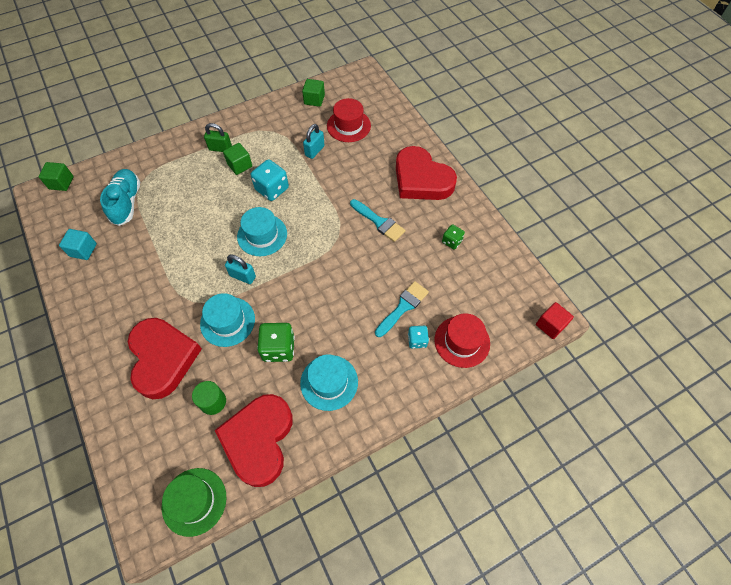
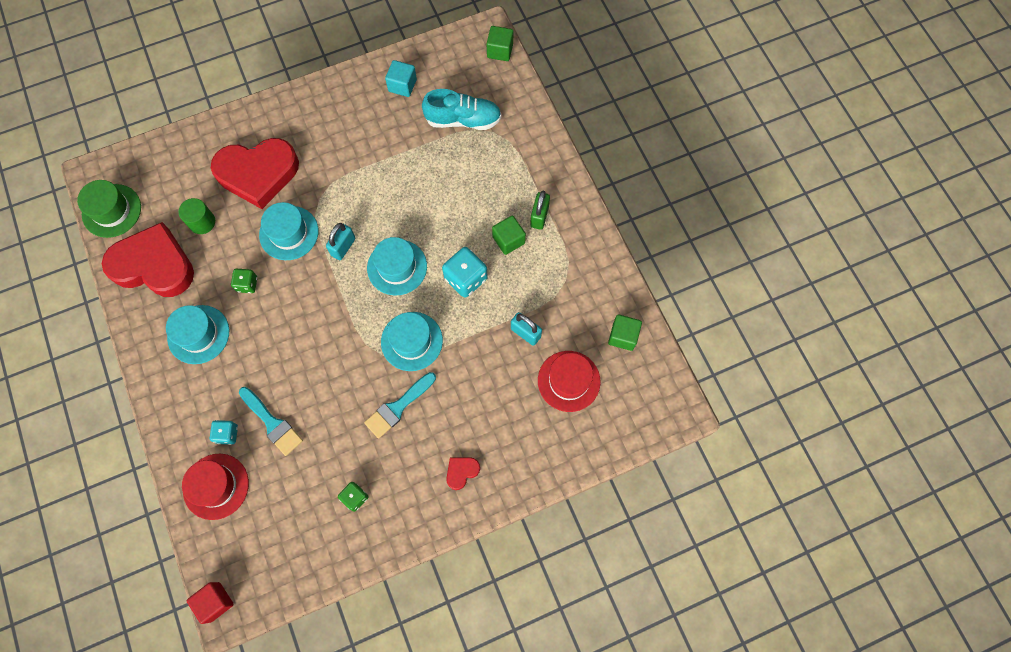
camera: 95 degrees right, 10 degrees up
(278, 348) = (247, 284): green dice -> green dice, size x0.58
(325, 218) = (411, 341): none -> turquoise hat
(421, 179) = (461, 472): red heart -> red heart, size x0.40

